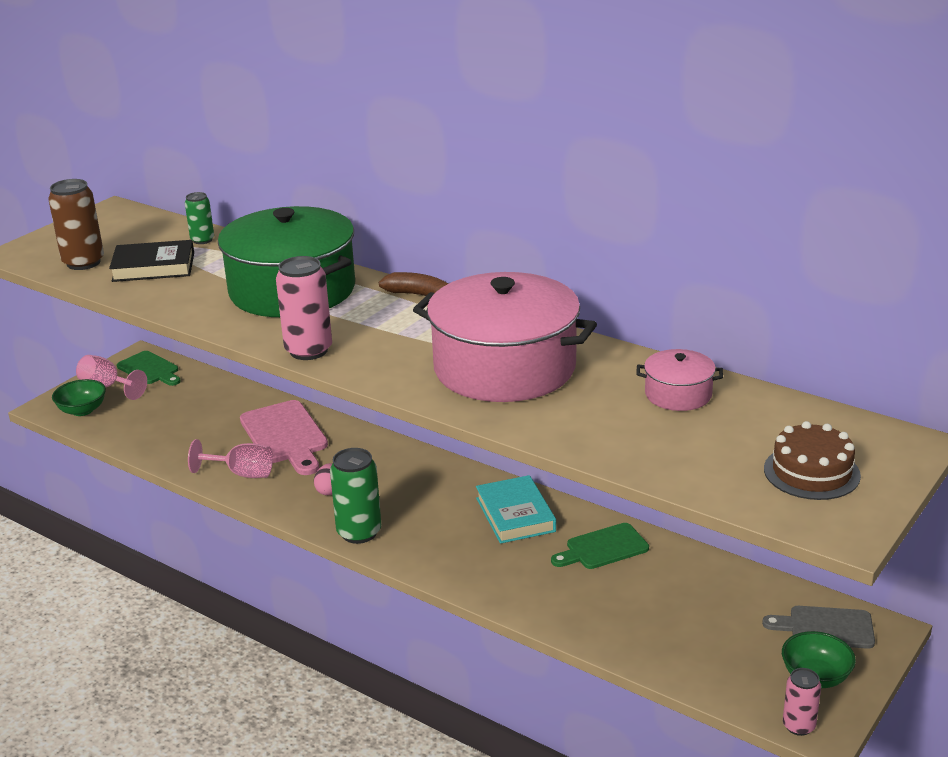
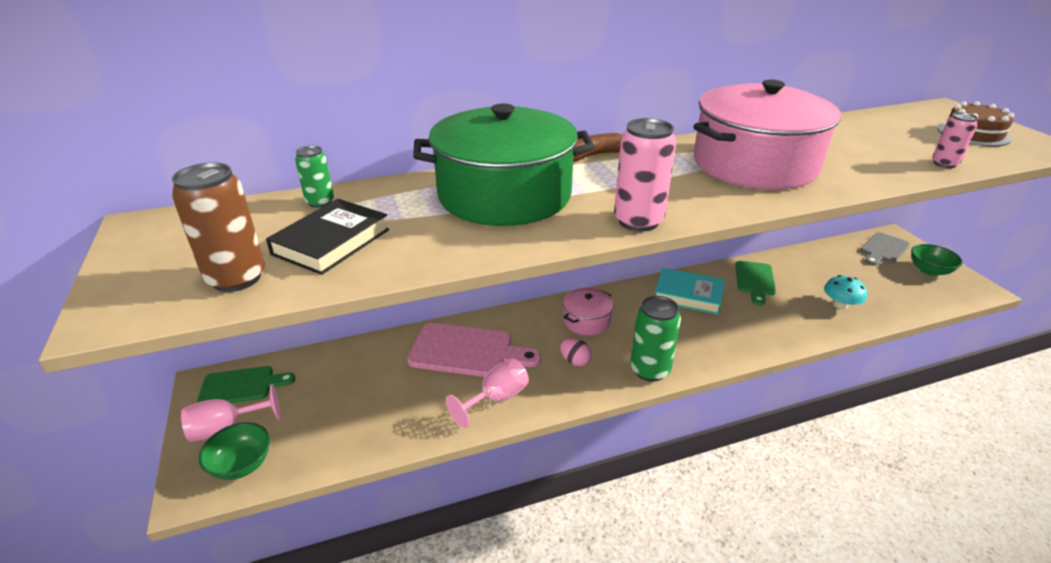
camera: 55 degrees left, 5 degrees up
(624, 619) = (840, 305): none -> turquoise mushroom
(678, 394) = (843, 133): pink pot -> pink pot (586, 321)
(798, 726) = (975, 294): pink can -> pink can (944, 164)

